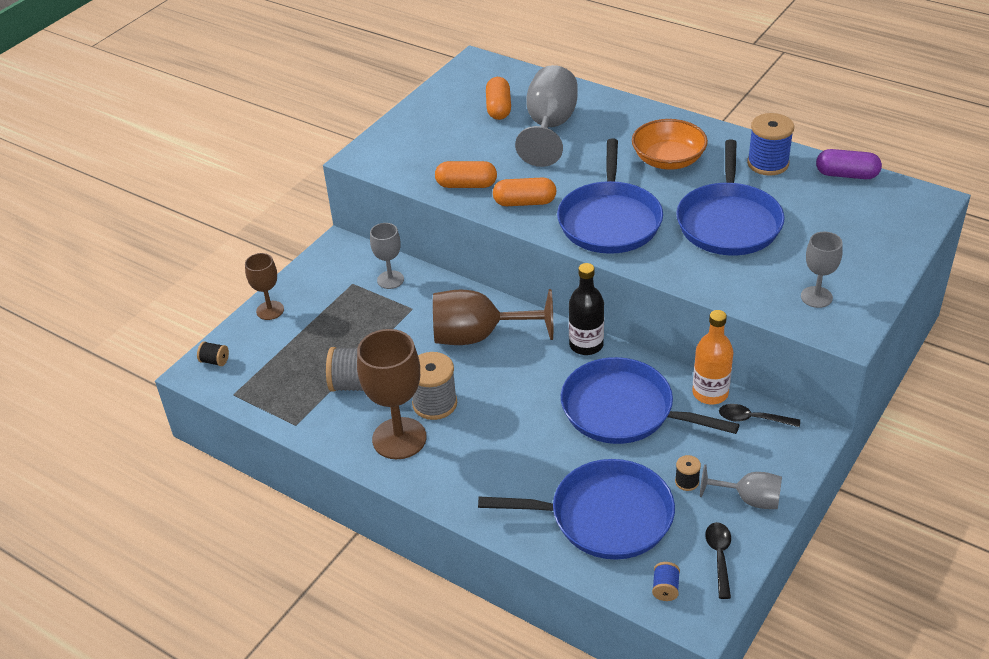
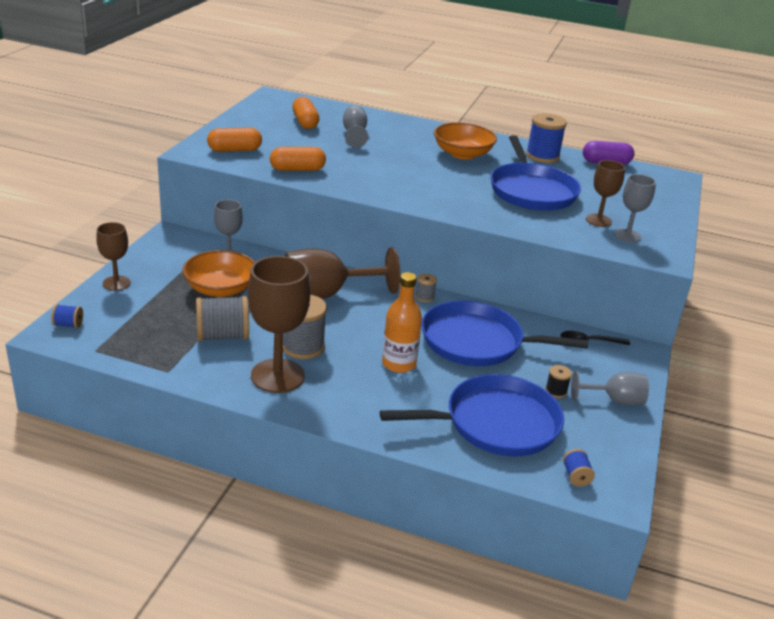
camera: 20 degrees left, 10 degrees down
(215, 361) = (68, 324): black spool -> blue spool
(371, 323) = (220, 289): none -> orange bowl
(524, 202) = (354, 180): orange capsule -> orange capsule (234, 150)
(549, 127) = (354, 134): grey goblet -> grey goblet, size x0.57
(586, 345) = (425, 297): black bottle -> grey spool
(610, 220) = (433, 191): blue pan -> none
(710, 393) = (545, 326): orange bottle -> orange bottle (399, 364)
(719, 557) = (611, 446): black spoon -> none
(791, 271) = (598, 220): none -> brown goblet

